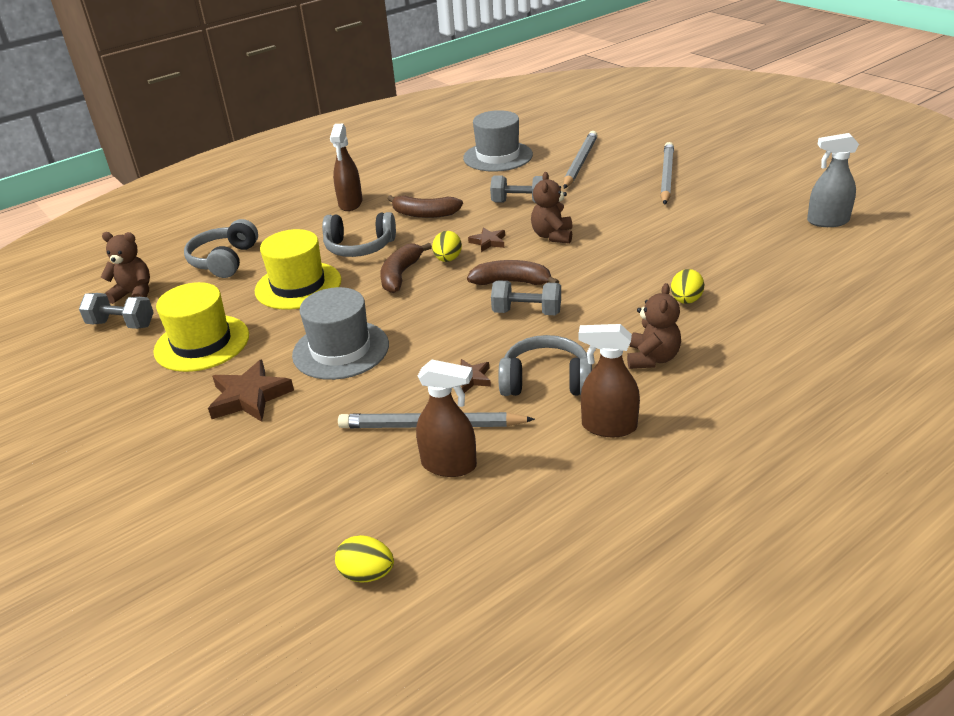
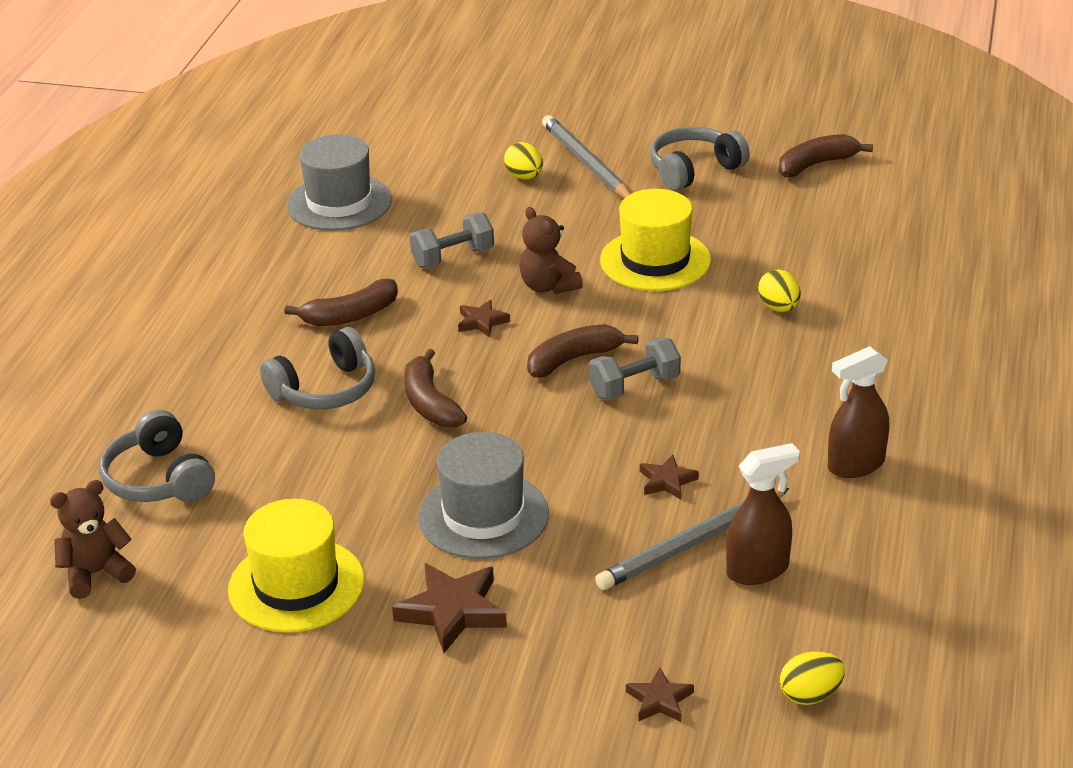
camera: 40 degrees left, 0 degrees up
(121, 324) = (144, 615): grey dumbbell -> none
(276, 518) = (659, 700): none -> brown star
(298, 285) = (316, 468): yellow hat -> yellow hat (655, 260)
(350, 204) = (225, 338): brown spray bottle -> none
(448, 259) = (462, 362): yellow egg -> yellow egg (524, 177)
(546, 381) = (746, 449): grey headphones -> grey headphones (694, 170)
(580, 163) = (459, 178): grey pencil -> none
(652, 358) = (817, 382): brown teddy bear -> none
(827, 221) = (816, 165): grey spray bottle -> brown banana

